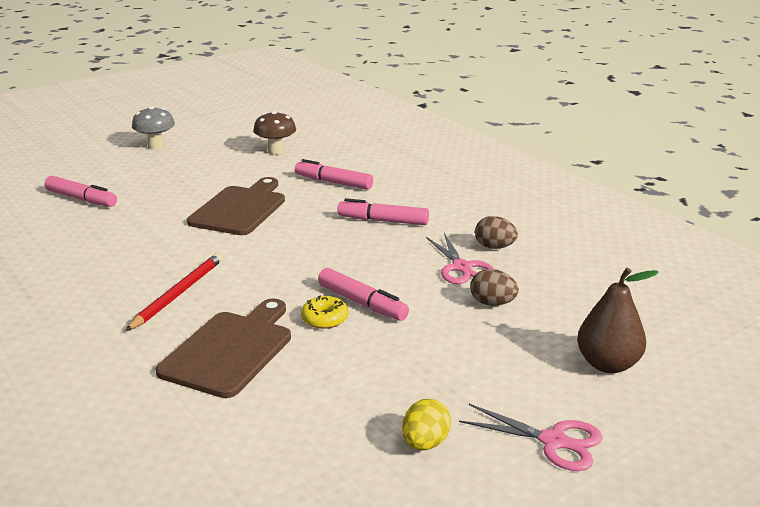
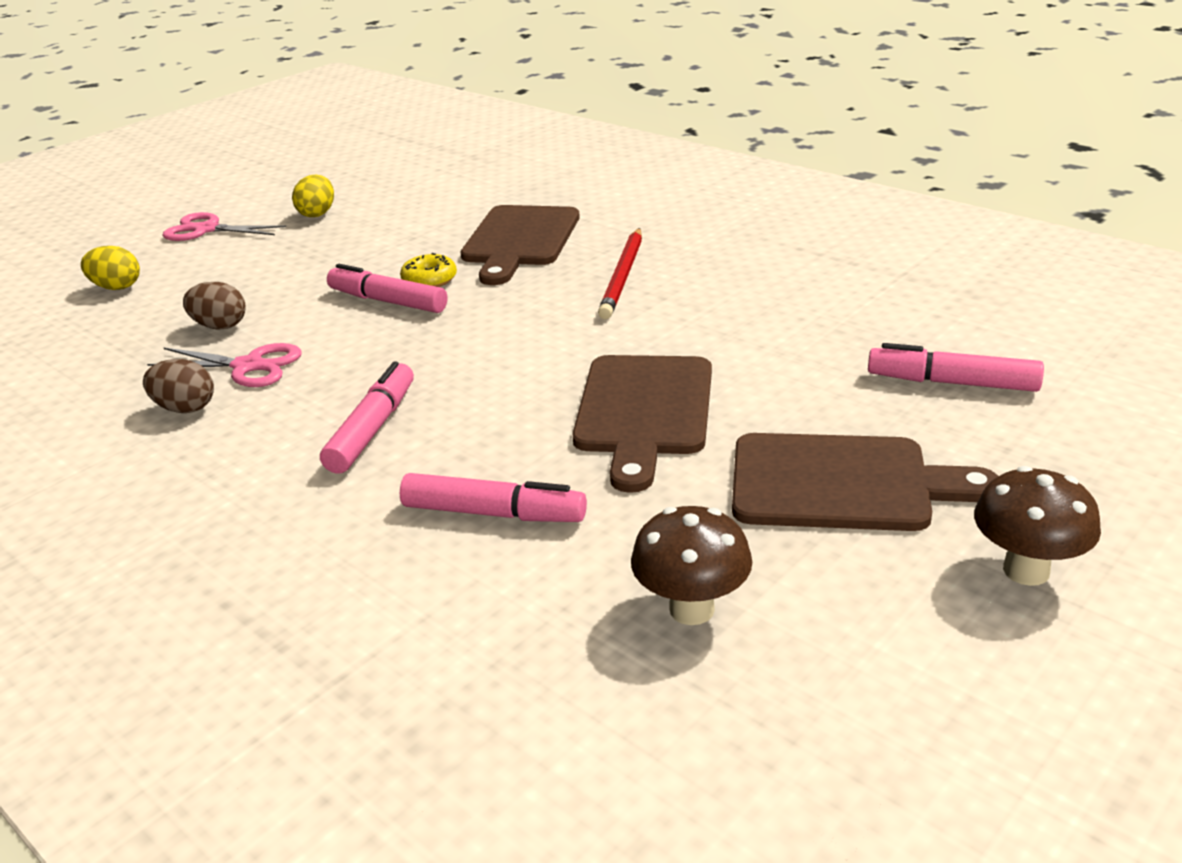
camera: 170 degrees right, 5 degrees up
(156, 146) = (1026, 570): grey mushroom -> brown mushroom
(184, 173) = (841, 484): none -> brown cutting board
(383, 221) = (372, 429): pink marker -> pink marker turned 75 degrees counterclockwise
(461, 267) = (248, 366): pink scissors -> pink scissors turned 135 degrees clockwise
(607, 364) = (116, 287): brown pear -> yellow egg

